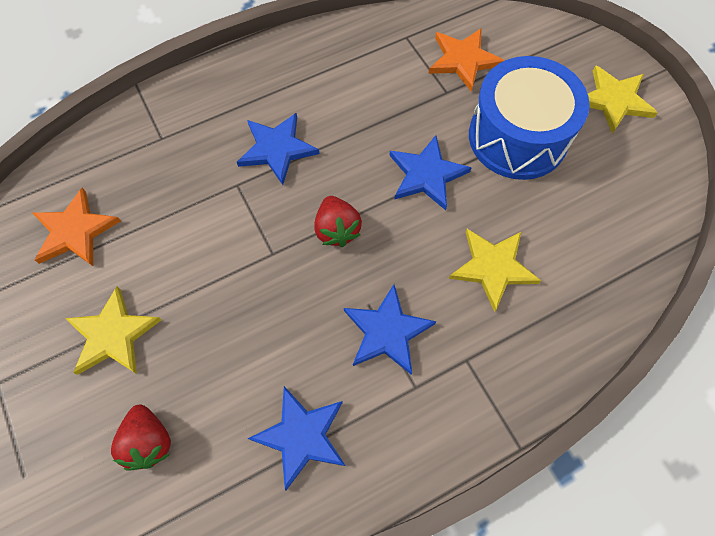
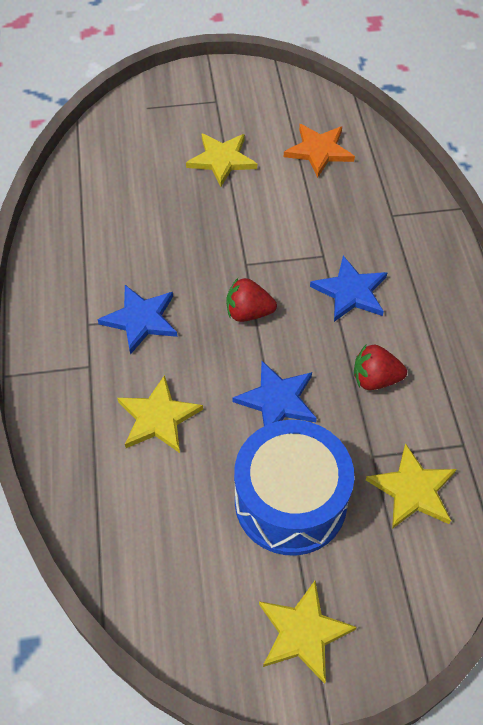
camera: 110 degrees right, 10 degrees down
(149, 441) = (135, 166): red strawberry -> red strawberry (375, 379)
(301, 436) = (92, 245): blue star -> none
(463, 60) = (413, 490): orange star -> yellow star

